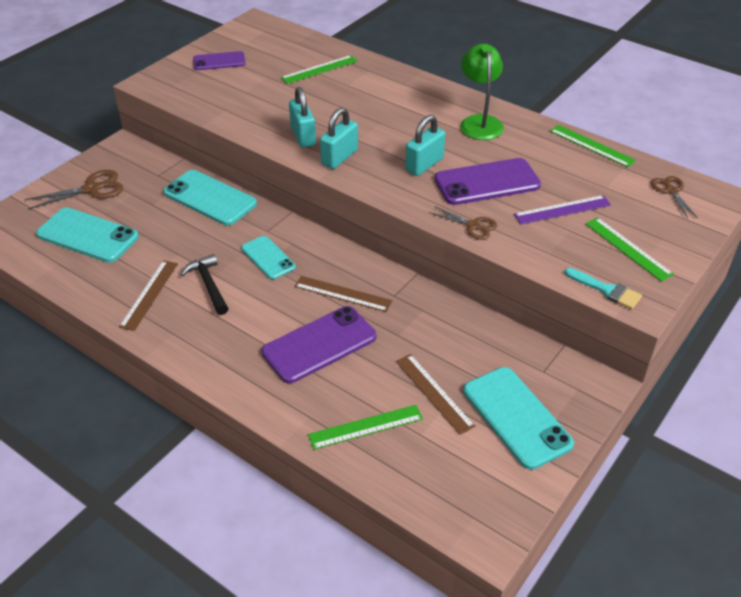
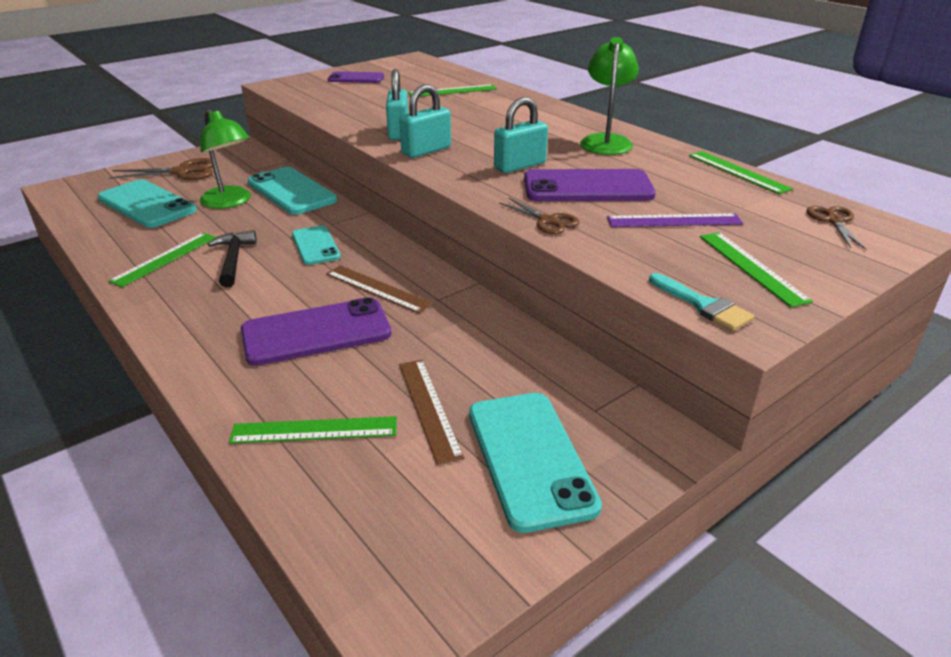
camera: 15 degrees right, 10 degrees down
(149, 294) = (165, 259): brown ruler -> green ruler
(163, 220) = (230, 202): none -> green lamp

